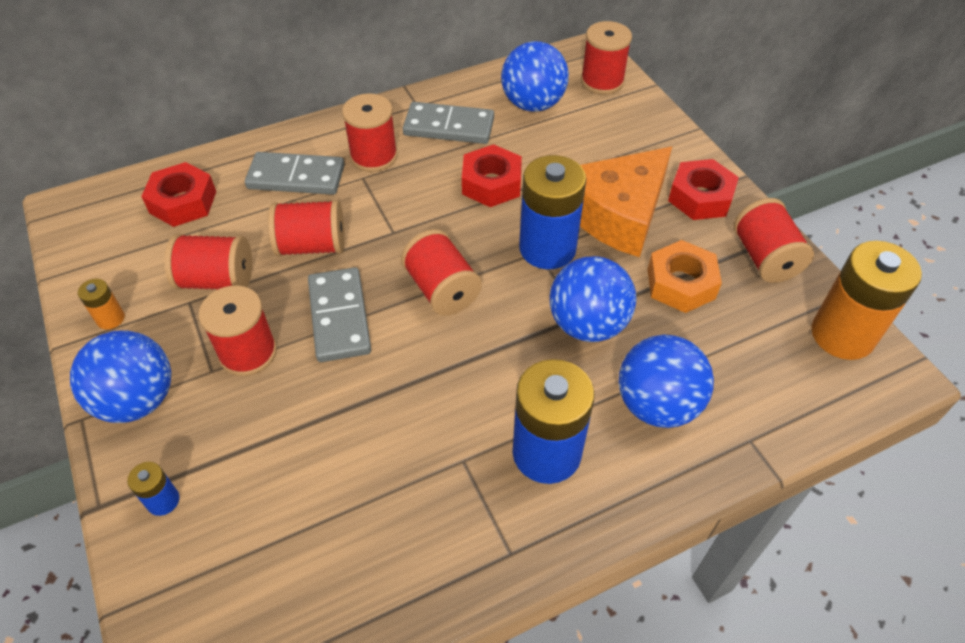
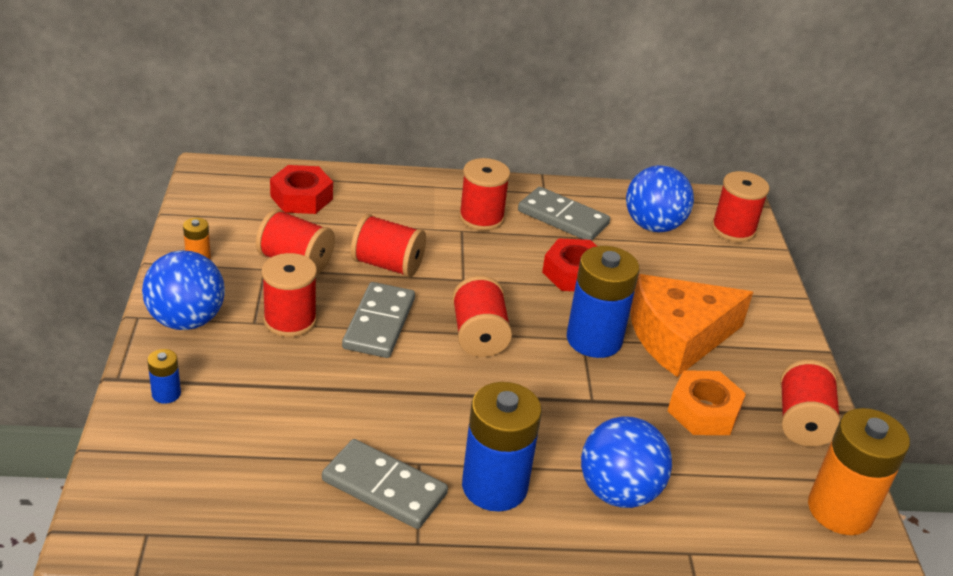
camera: 20 degrees right, 15 degrees down
(296, 177) = (405, 211): grey domino -> grey domino (384, 487)
(587, 324) = (593, 409): blue ball -> none
(700, 197) = (769, 352): red nut -> none

